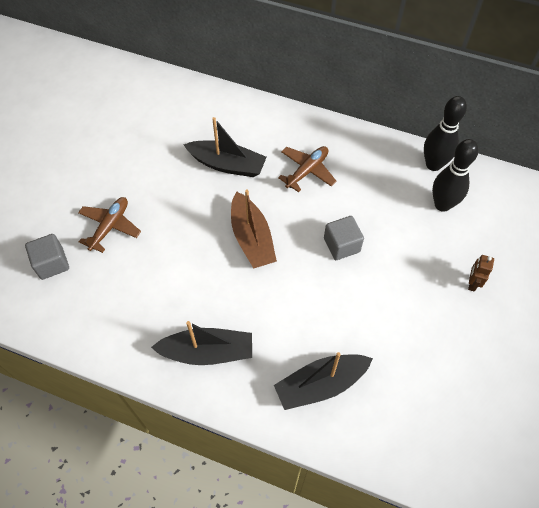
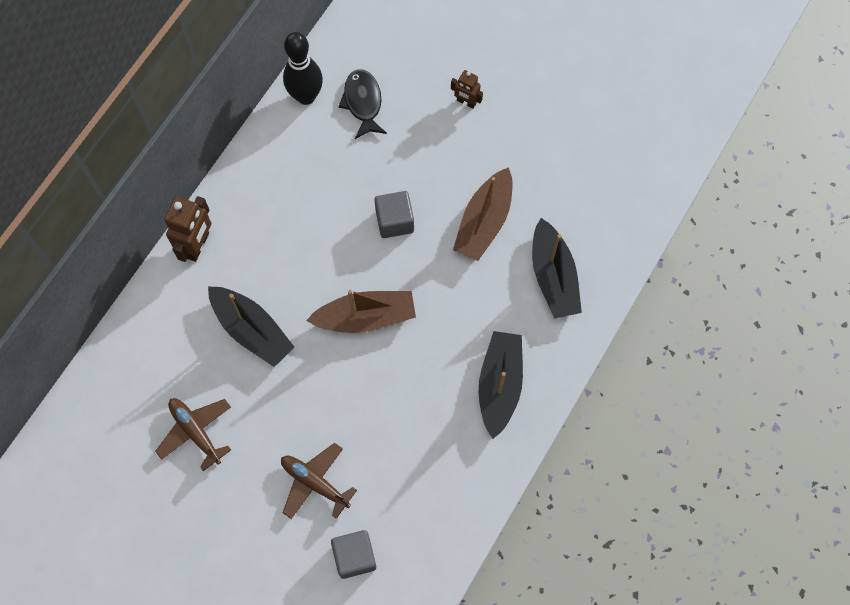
camera: 80 degrees left, 10 degrees up
(227, 165) = (252, 330): black boat -> black boat turned 105 degrees clockwise
(288, 120) = (197, 245): none -> brown robot
(307, 171) = (283, 238): brown plane -> brown plane (195, 432)
(360, 316) = (484, 222): none -> brown boat
(442, 204) = (363, 103): black bowling pin -> black fish

